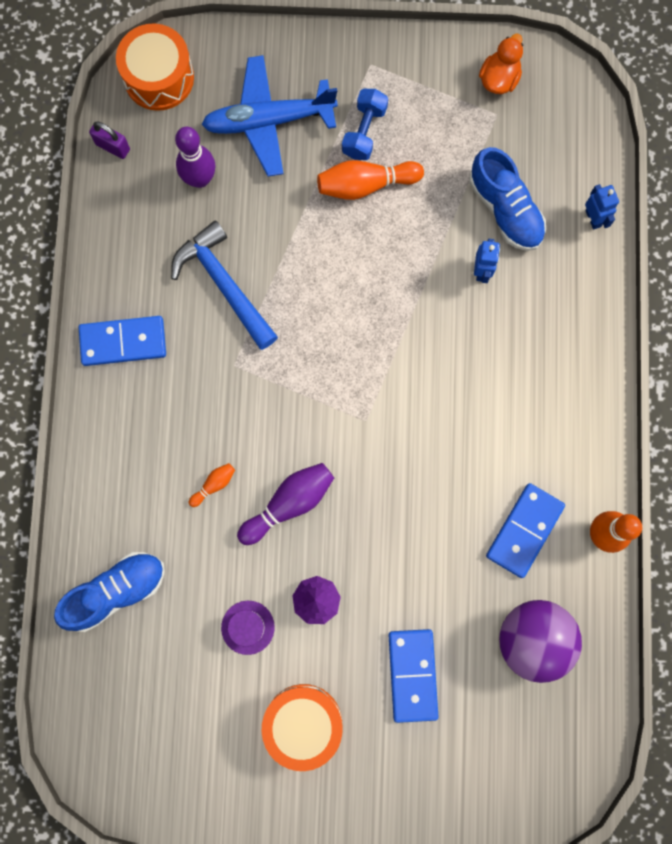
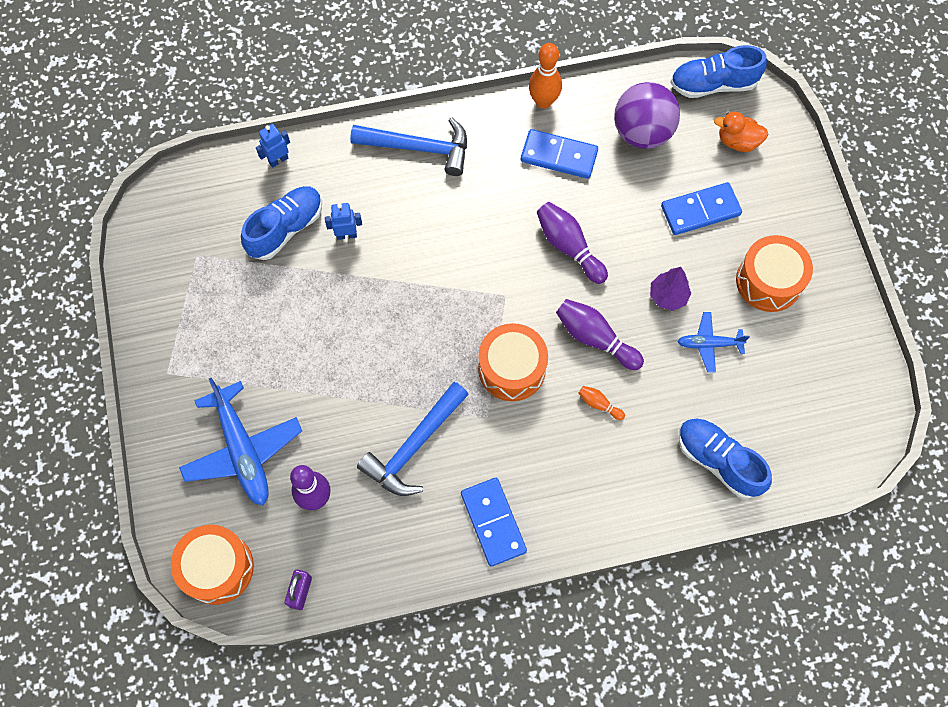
camera: 105 degrees left, 10 degrees down
(247, 627) = (709, 344): purple hat -> blue plane
(279, 405) = (512, 369): none -> orange drum
(364, 131) = (236, 362): blue dumbbell -> none
(365, 184) = (288, 348): orange bowling pin -> none
(405, 507) = (569, 247): none -> purple bowling pin
(499, 79) = (161, 260): orange duck -> orange duck (737, 141)
(573, 374) = (419, 148): none -> blue hammer
(579, 751) = (713, 84): none -> blue shoe

